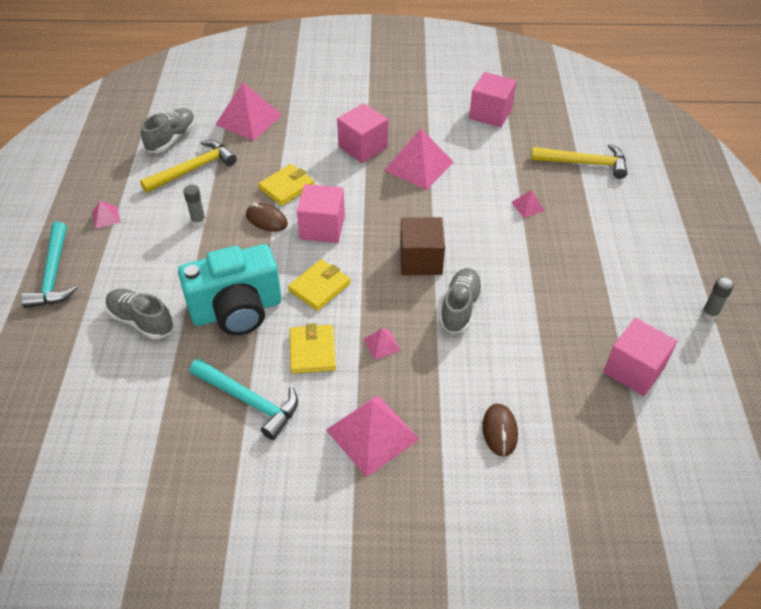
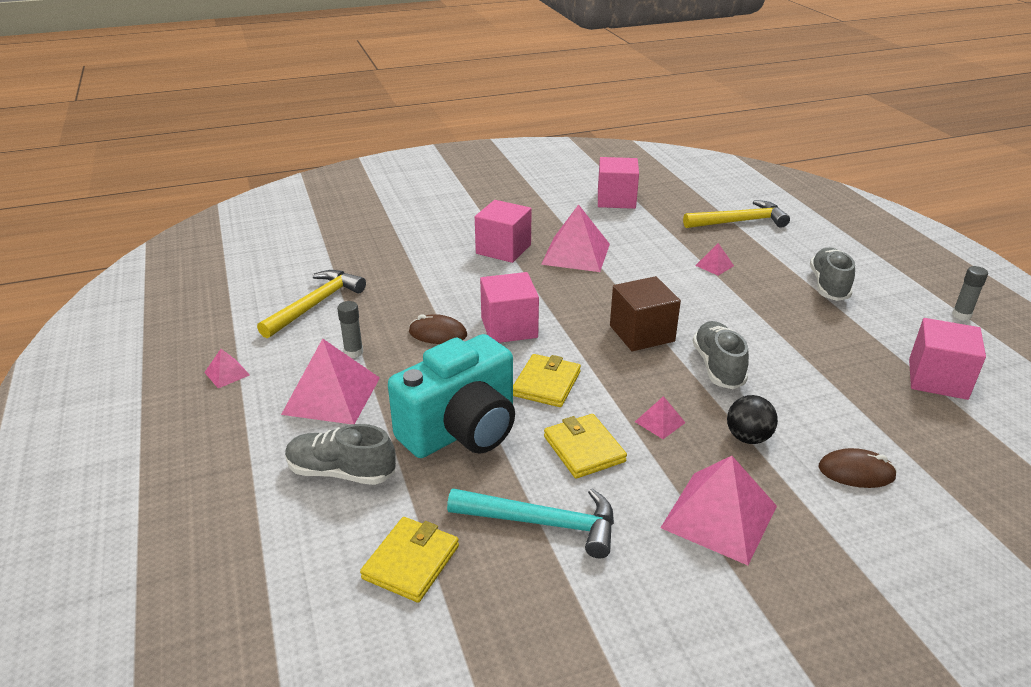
camera: 20 degrees left, 15 degrees down
(53, 274) = (185, 450): turquoise hammer -> none
(171, 139) = (270, 282): grey shoe -> grey shoe (828, 285)
(249, 119) = (355, 248): pink pyramid -> pink pyramid (332, 395)
(286, 187) = (441, 299): yellow wallet -> yellow wallet (411, 562)
(438, 377) = (748, 437): none -> black ball
(499, 431) = (856, 472): brown mouse -> brown mouse turned 60 degrees counterclockwise

